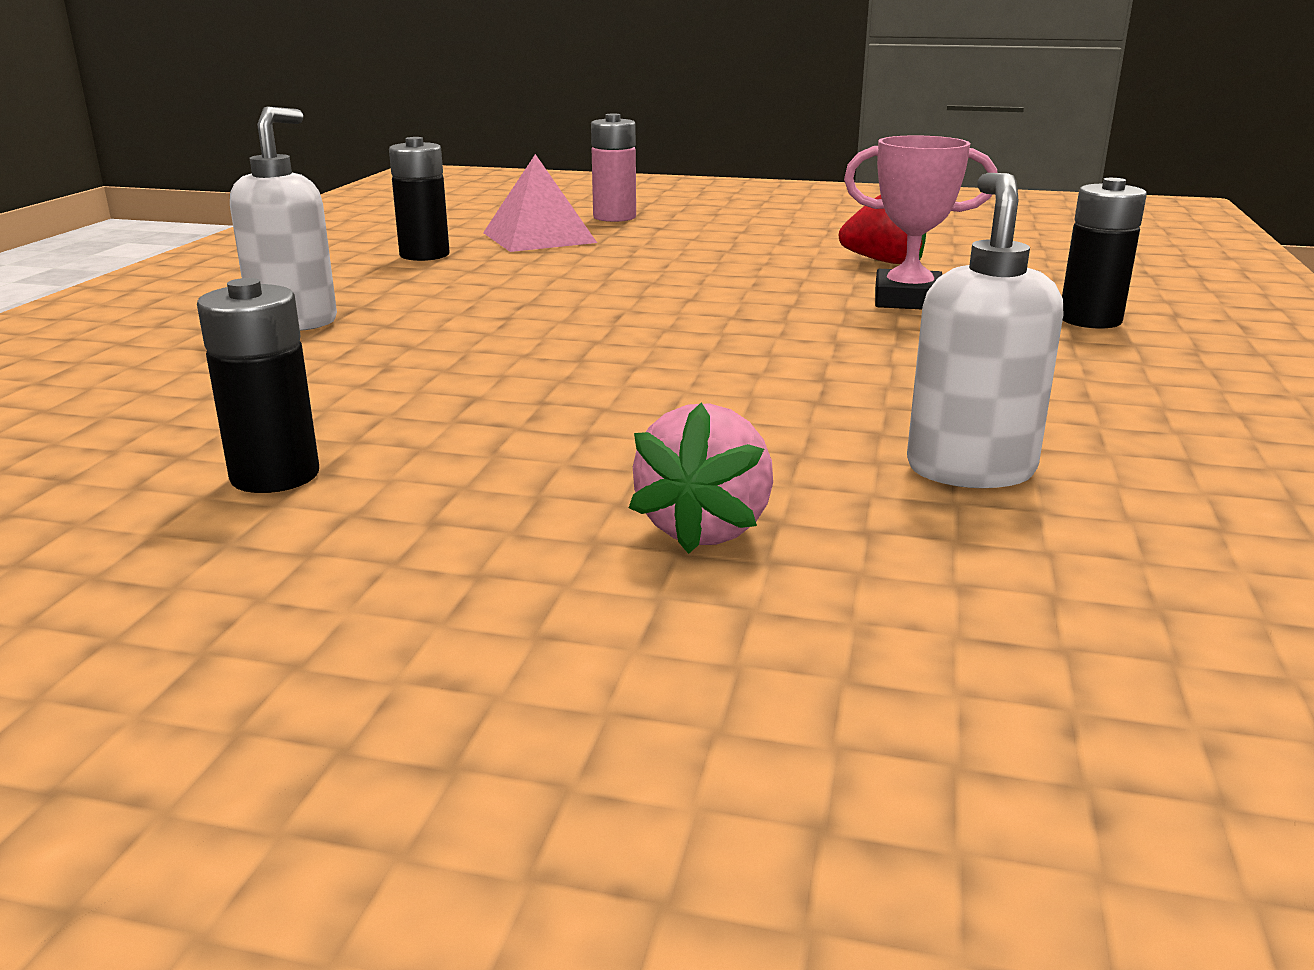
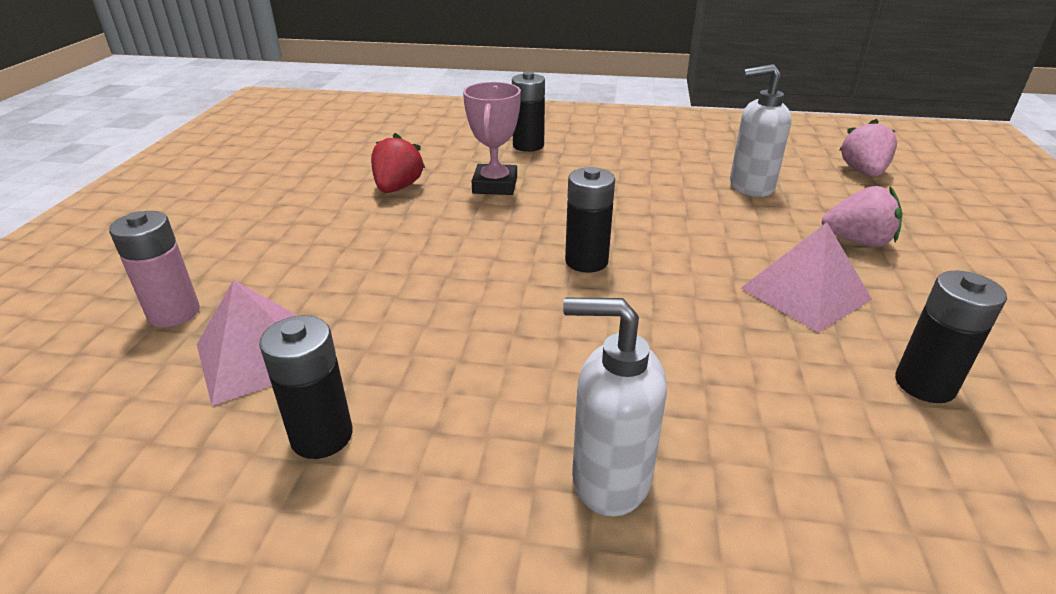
camera: 95 degrees left, 10 degrees up
(536, 445) = (805, 293): none -> pink pyramid
(670, 333) = (586, 261): none -> black battery
(1148, 643) = (863, 172): none -> pink strawberry

